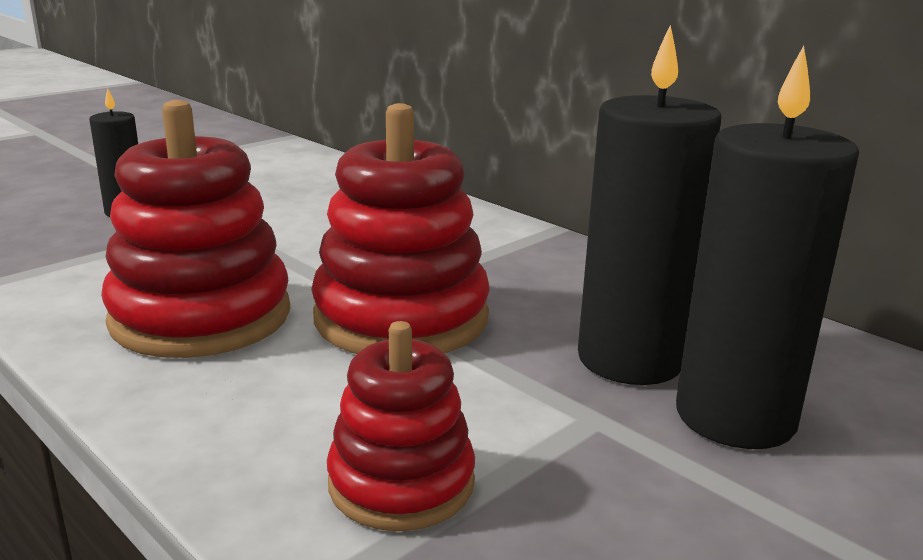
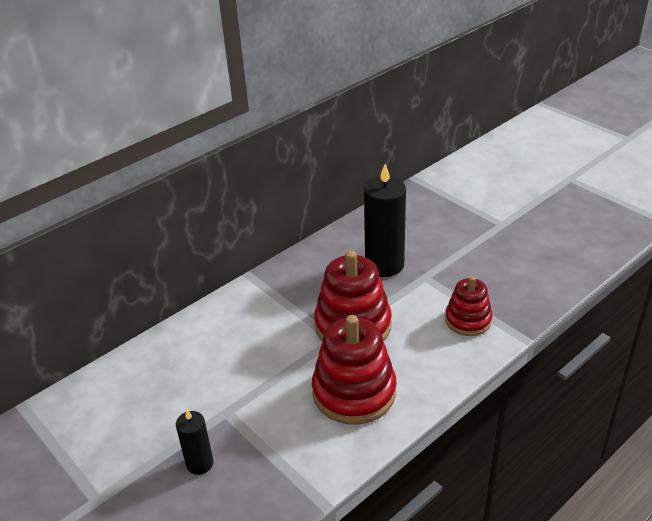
camera: 85 degrees left, 15 degrees up
(735, 416) = (420, 247): black candle -> none

